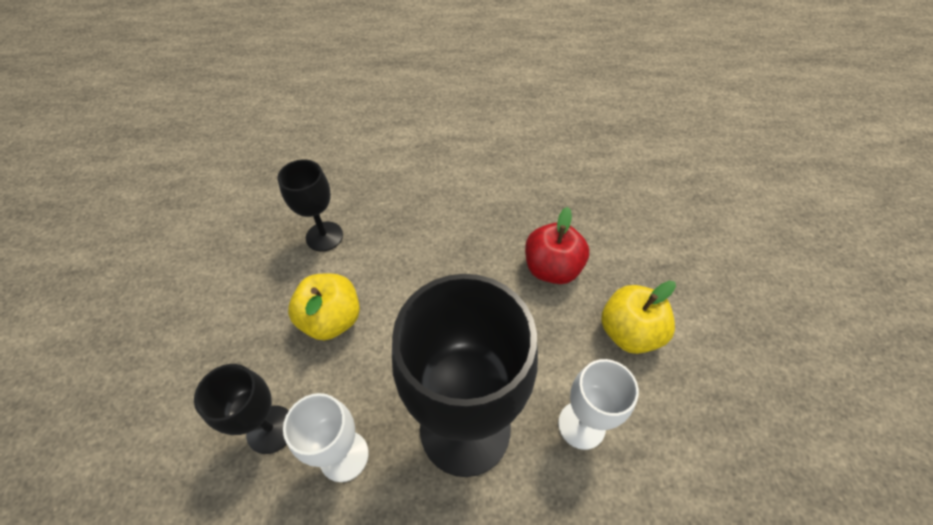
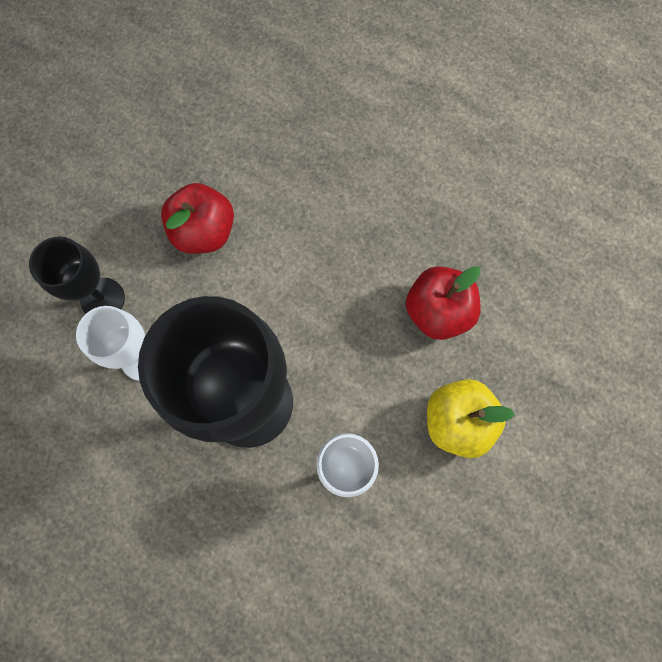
camera: 35 degrees right, 20 degrees up
(324, 236) = (249, 139): black goblet -> none
(332, 319) = (204, 232): yellow apple -> red apple

